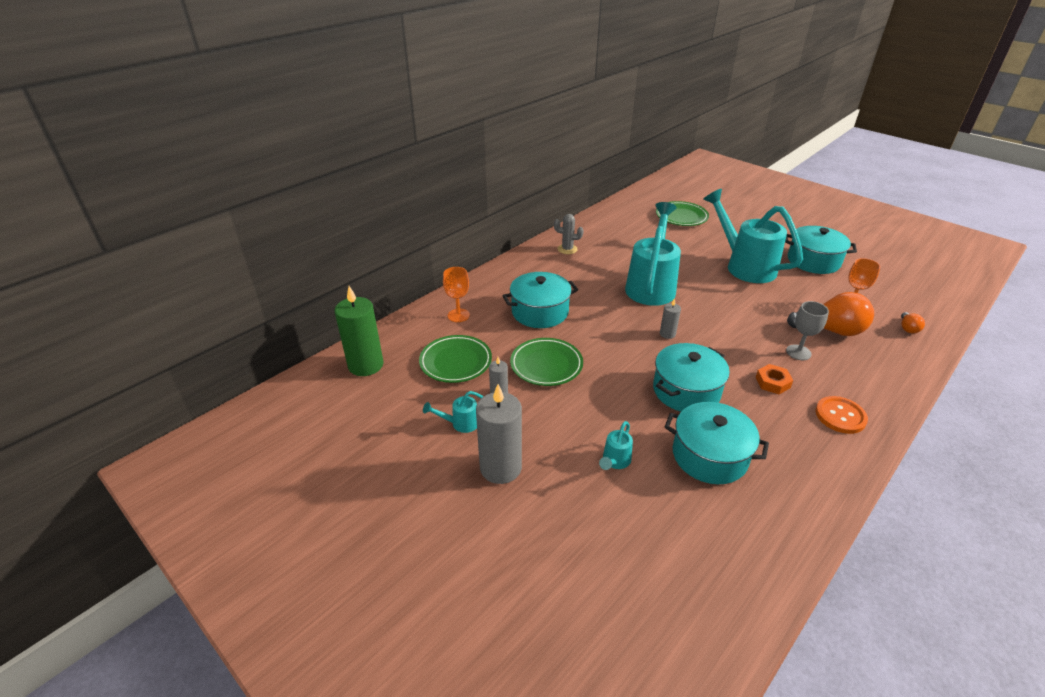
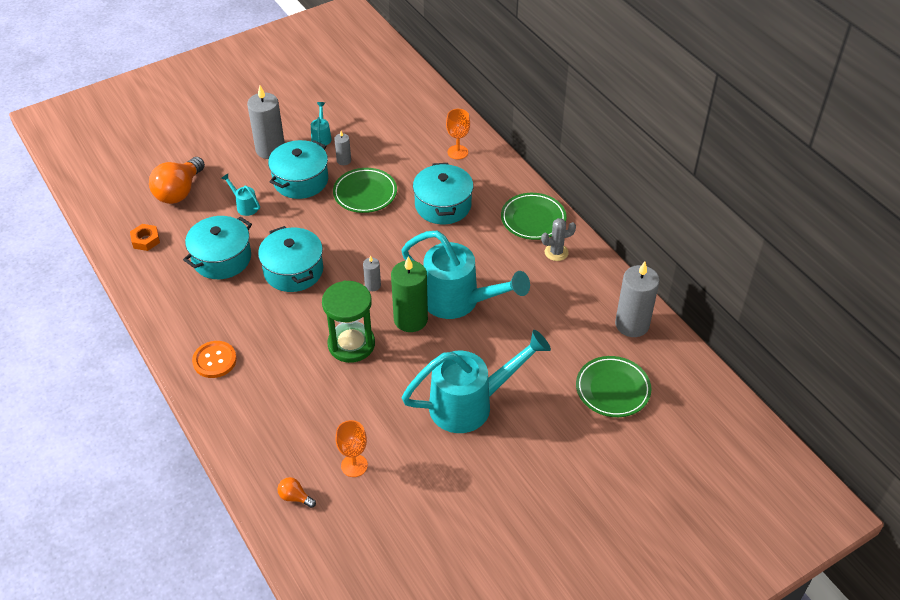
camera: 105 degrees right, 10 degrees up
(366, 365) = (410, 95): green candle -> green candle (410, 319)
(456, 362) = (392, 142): green plate -> green plate (533, 219)
(567, 249) = (556, 252): grey cactus -> grey cactus turned 45 degrees clockwise
(619, 215) = (632, 324): none -> grey candle
(742, 332) = (351, 344): none -> green hourglass
(772, 382) = (274, 333): orange nut -> orange nut (145, 240)
(798, 352) = (303, 374): grey goblet -> none
(813, 261) = (458, 484): turquoise pot -> turquoise pot (300, 180)
(831, 330) = (322, 421): orange light bulb -> orange light bulb (179, 191)

